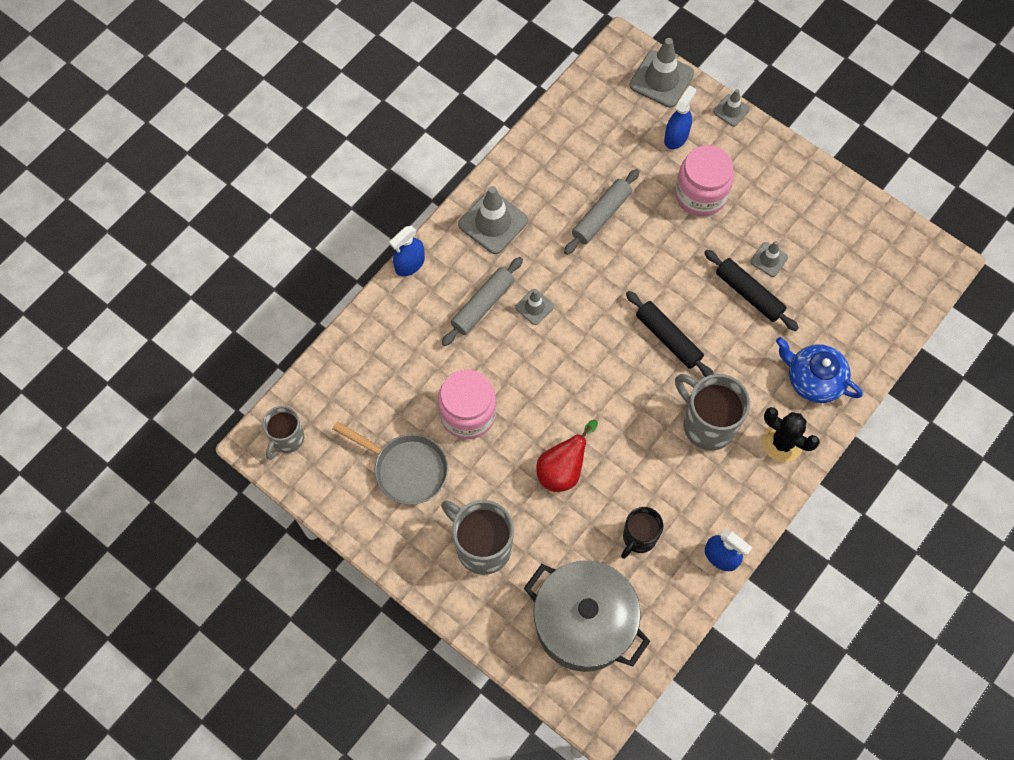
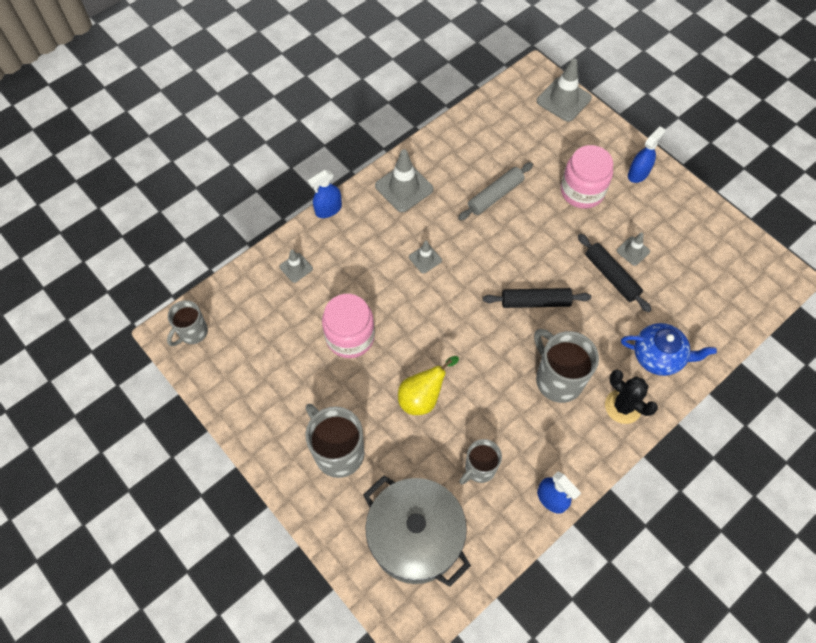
camera: 10 degrees right, 5 degrees down
(406, 469) = (287, 374): grey pan -> none
(483, 305) = (382, 250): grey rolling pin -> none
(562, 470) = (422, 397): red pear -> yellow pear
(639, 538) = (479, 469): black mug -> grey mug
(668, 338) = (535, 302): black rolling pin -> black rolling pin turned 60 degrees counterclockwise
(676, 137) = (568, 144): blue spray bottle -> blue spray bottle (638, 173)
(731, 110) = (618, 131): grey traffic cone -> grey traffic cone (296, 268)
(813, 379) = (658, 356): blue teapot -> blue teapot turned 150 degrees clockwise

